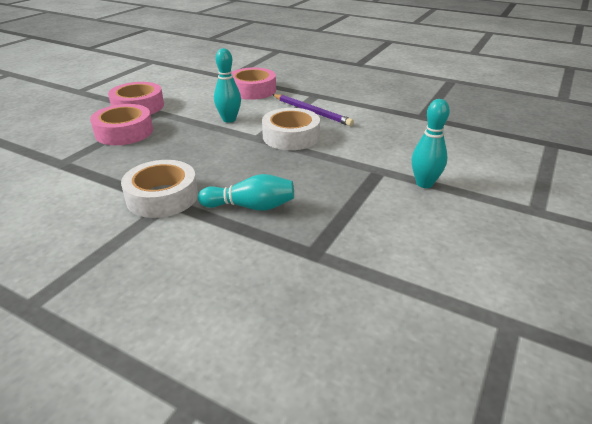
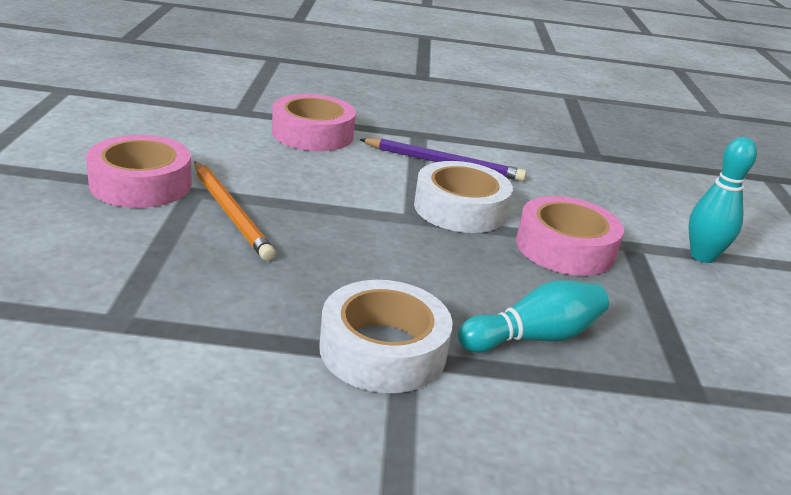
camera: 30 degrees left, 5 degrees down
(124, 132) = (172, 238): pink tape -> pink tape (565, 248)
(164, 124) = (231, 212): none -> orange pencil
(229, 119) = (333, 191): turquoise bowling pin -> none

